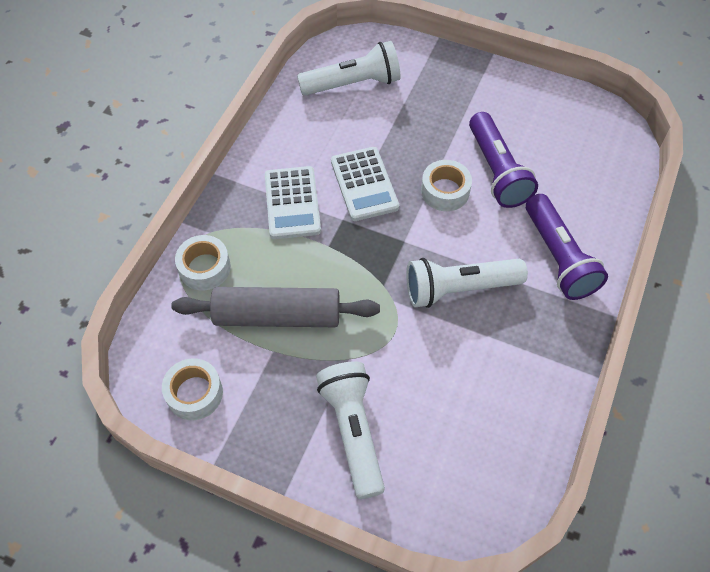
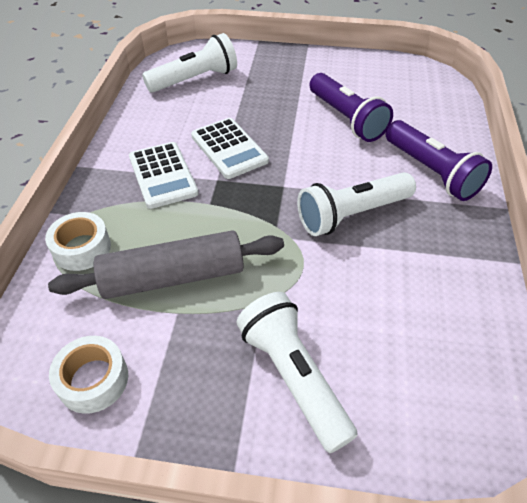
camera: 15 degrees left, 10 degrees down
(445, 191) = (306, 141): white tape -> none

